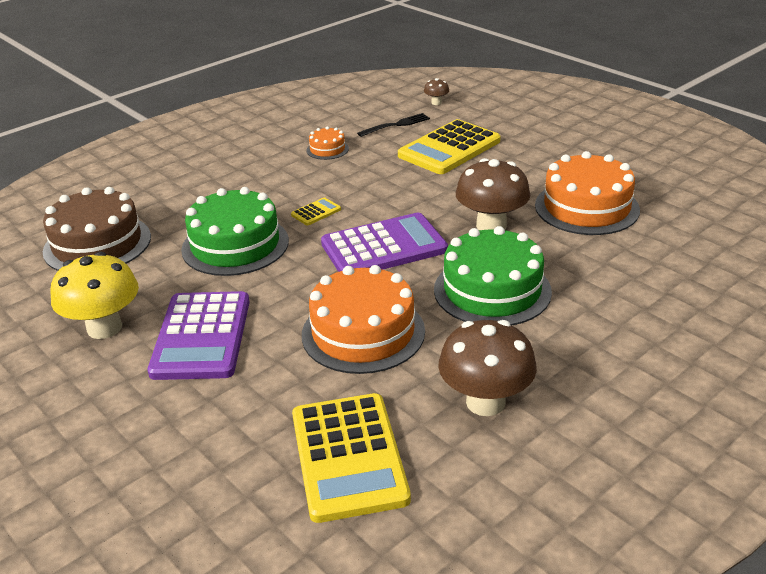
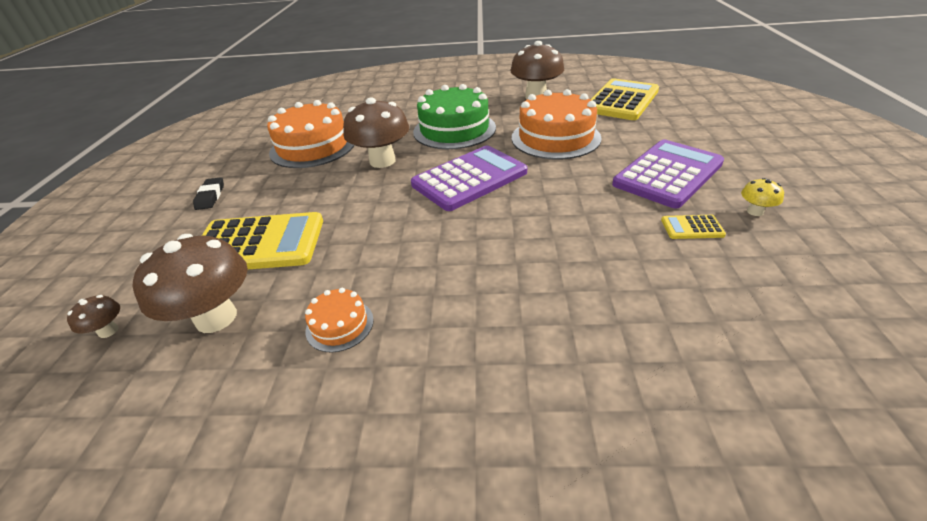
camera: 135 degrees left, 5 degrees up
(97, 244) = (751, 322): brown cake -> none
(104, 328) = (755, 211): yellow mushroom -> yellow mushroom, size x0.45
(235, 245) = (583, 237): green cake -> none
(316, 212) = (474, 235): yellow calculator -> yellow calculator (692, 227)
(384, 247) = (469, 179): purple calculator -> purple calculator turned 120 degrees clockwise
(396, 125) = (216, 318): black fork -> brown mushroom
(556, 148) = (210, 196): none -> black eraser

